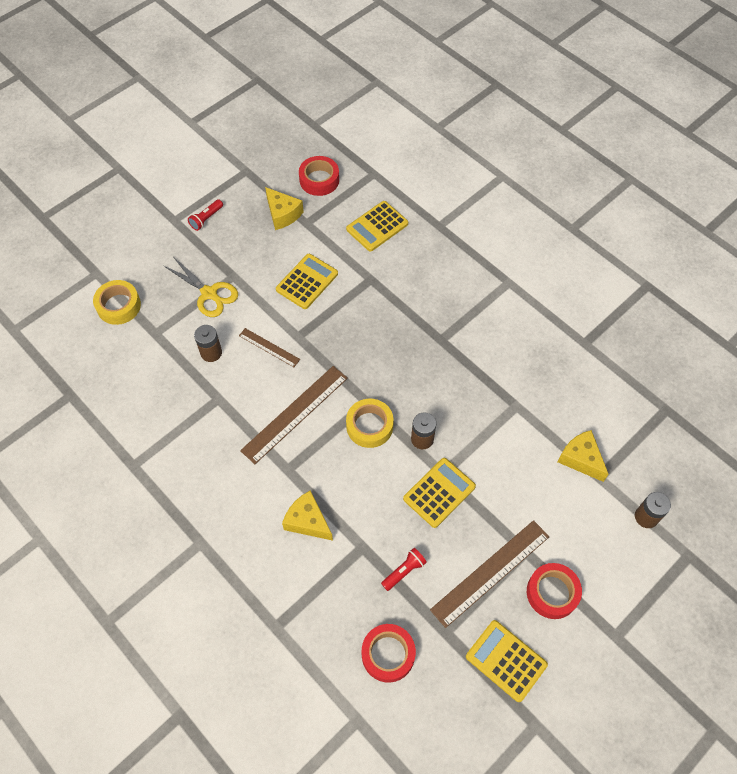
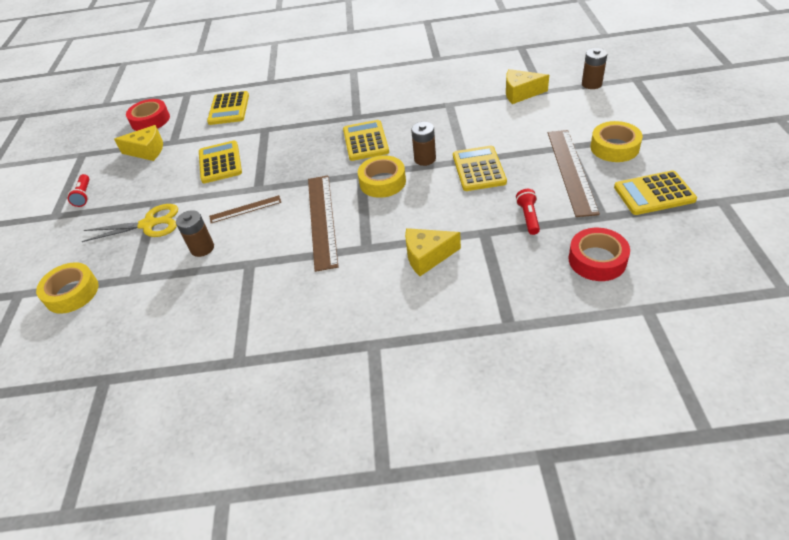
camera: 45 degrees left, 15 degrees down
(412, 373) = (365, 141): none -> yellow calculator
(552, 593) = (614, 147): red tape -> yellow tape

